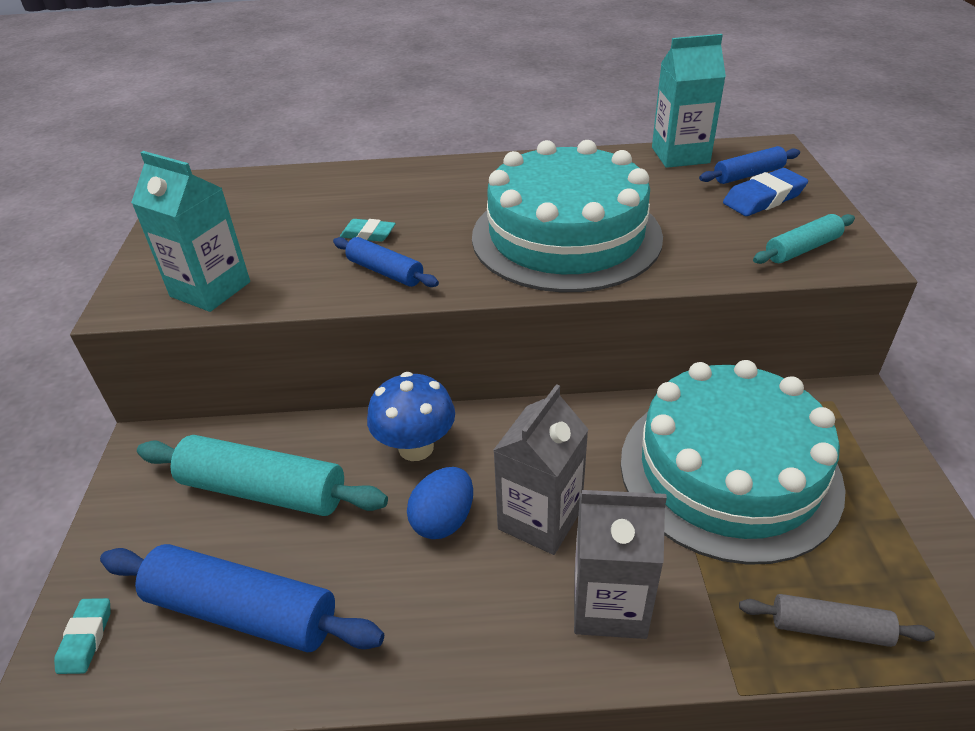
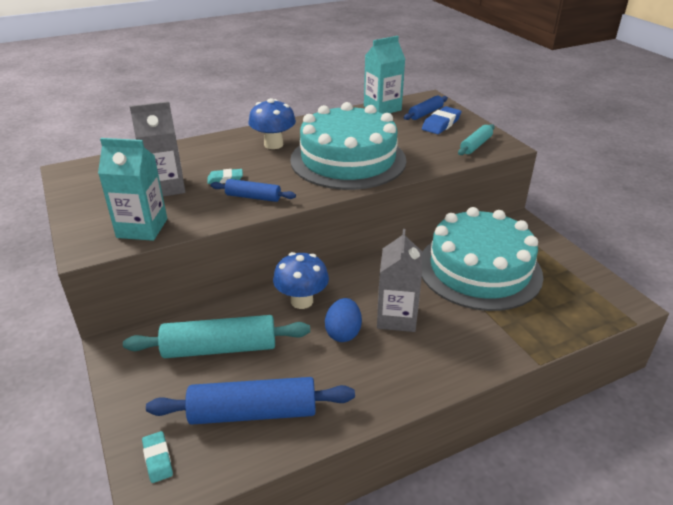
camera: 25 degrees left, 5 degrees down
(473, 190) = (273, 144): none -> blue mushroom
(609, 604) = (457, 346): grey carton -> grey carton (166, 187)
(829, 628) = (563, 324): grey rolling pin -> none

